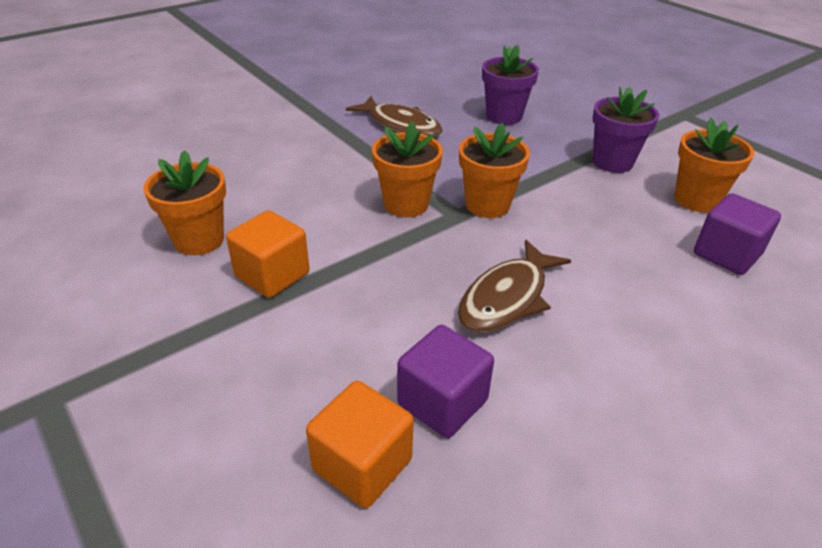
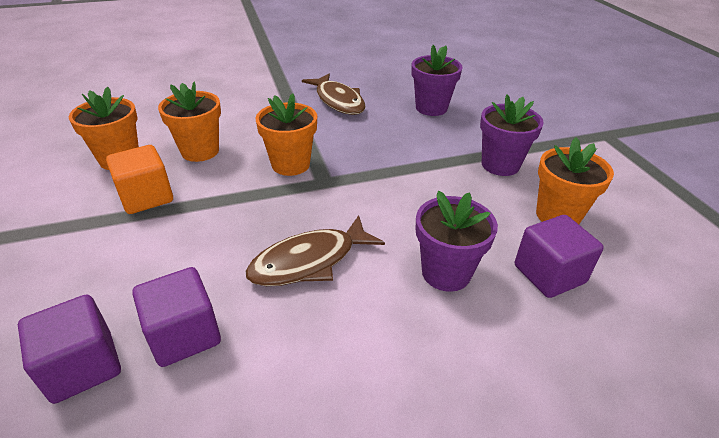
camera: 20 degrees right, 0 degrees up
(362, 464) = (83, 366): orange cube -> purple cube
(487, 205) = (356, 179): orange flower pot -> orange flower pot (200, 151)
(641, 275) = (446, 273): none -> purple flower pot

